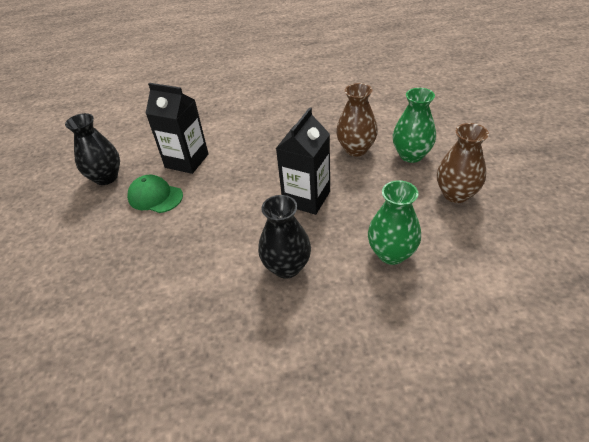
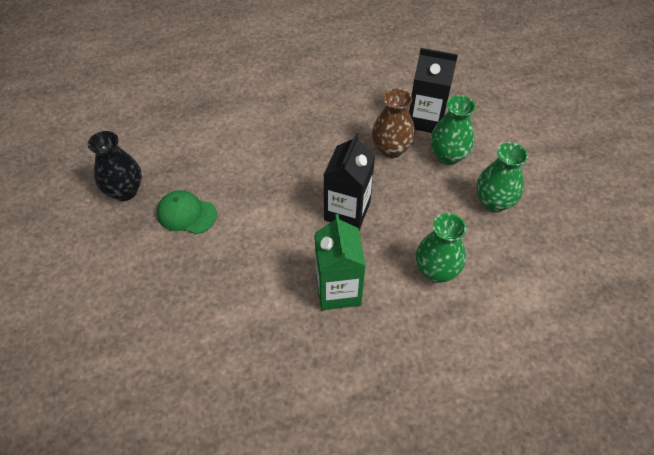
camera: 10 degrees left, 10 degrees up
(187, 161) = (211, 167): black carton -> black carton (426, 119)
(286, 267) = (338, 290): black vase -> green carton
(456, 194) = (493, 202): brown vase -> green vase

